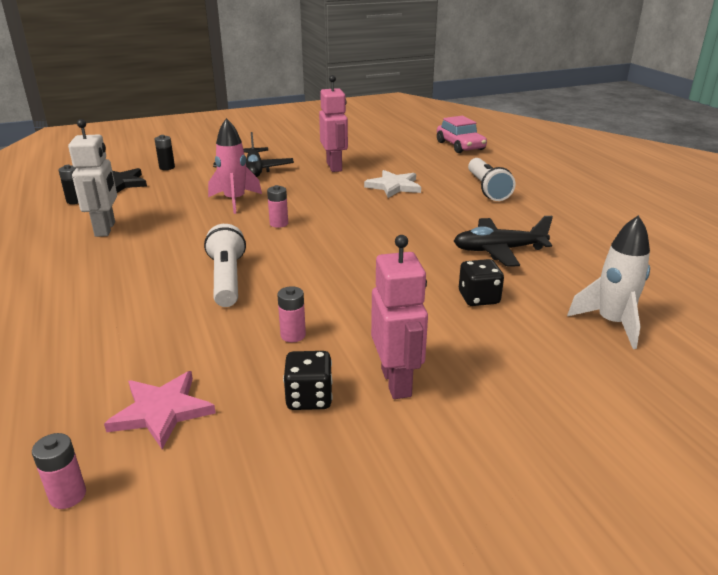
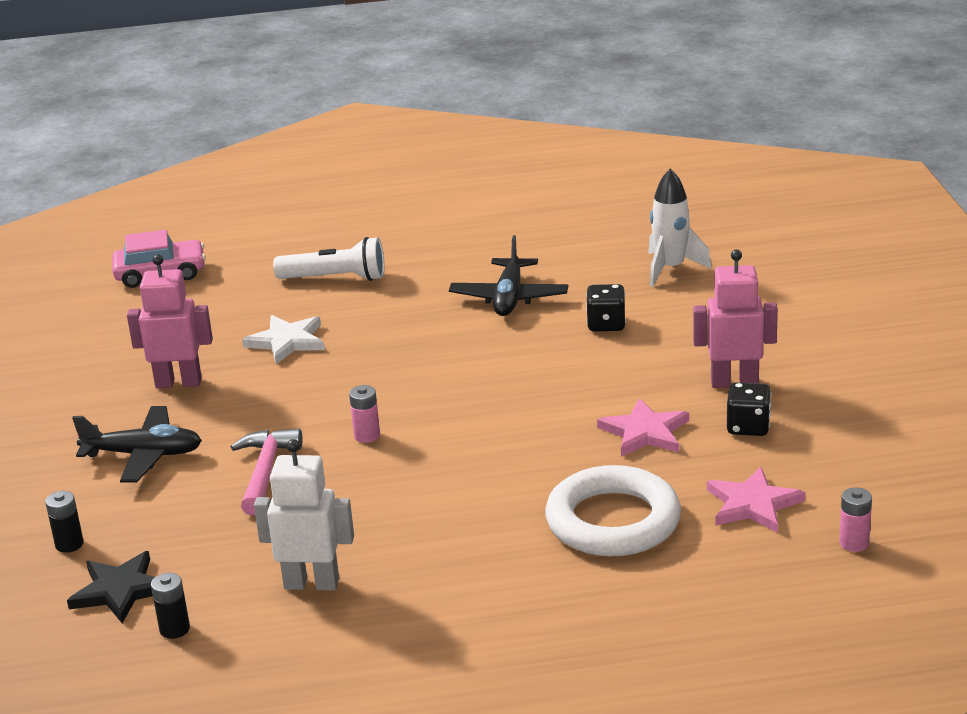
camera: 75 degrees left, 0 degrees up
(150, 332) = (613, 521): none -> white ring
(227, 279) = (510, 474): white flashlight -> none
(235, 201) = (265, 471): pink rocket -> pink hammer
(293, 335) = (644, 432): pink battery -> pink star

